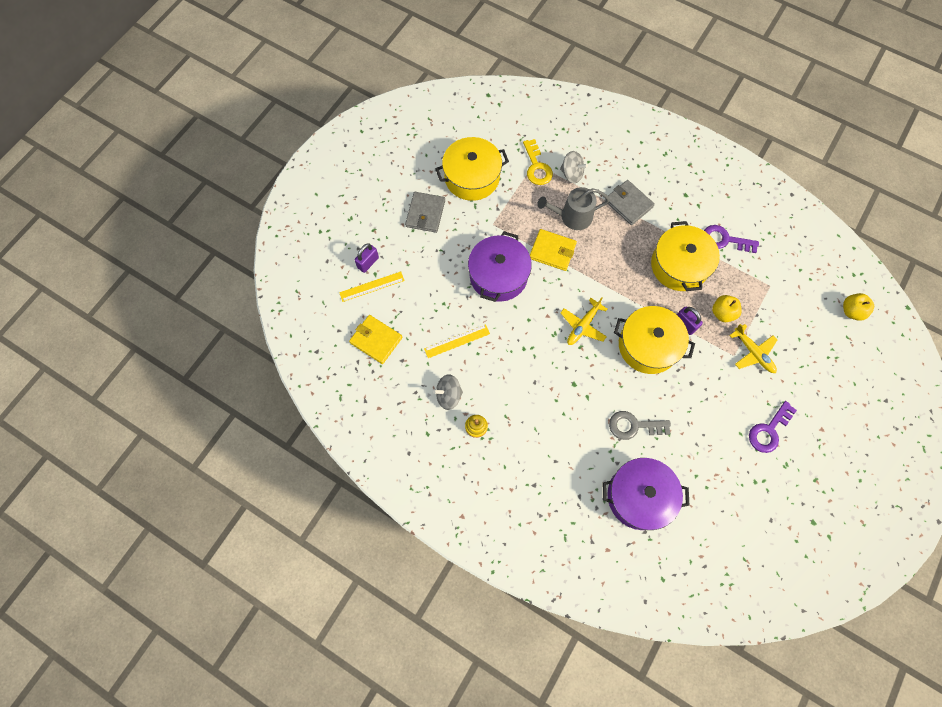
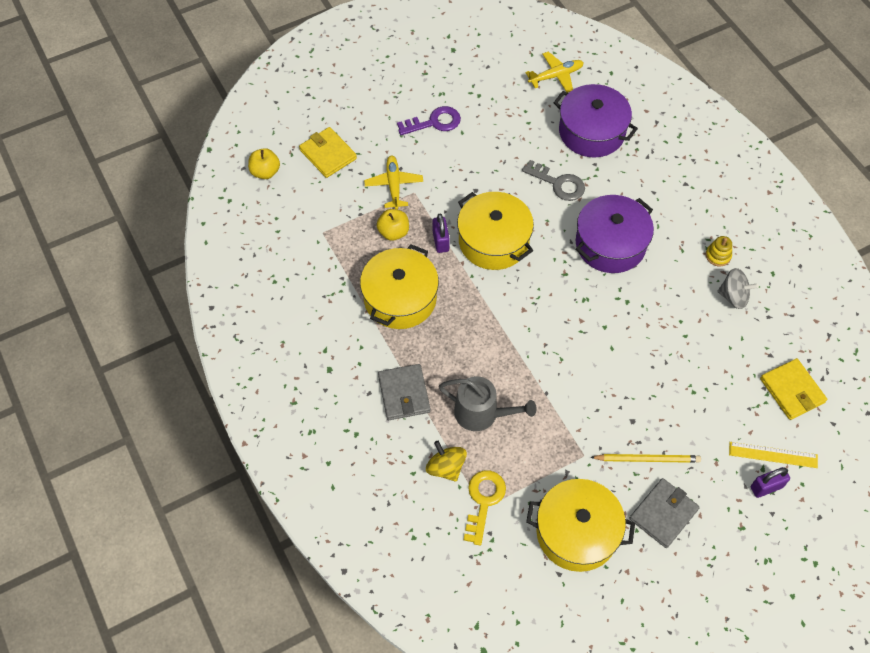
camera: 150 degrees left, 10 degrees down
(452, 242) = (647, 459): none -> yellow pencil
(457, 341) = (698, 344): yellow ruler -> none
(498, 275) = (612, 390): purple pot -> purple pot (610, 244)
(552, 251) = (531, 385): yellow wallet -> yellow wallet (328, 154)
(571, 174) = (446, 467): grey spinning top -> yellow spinning top
(583, 325) = (548, 292): yellow plane -> yellow plane (555, 76)
(724, 240) = (329, 299): purple key -> none

